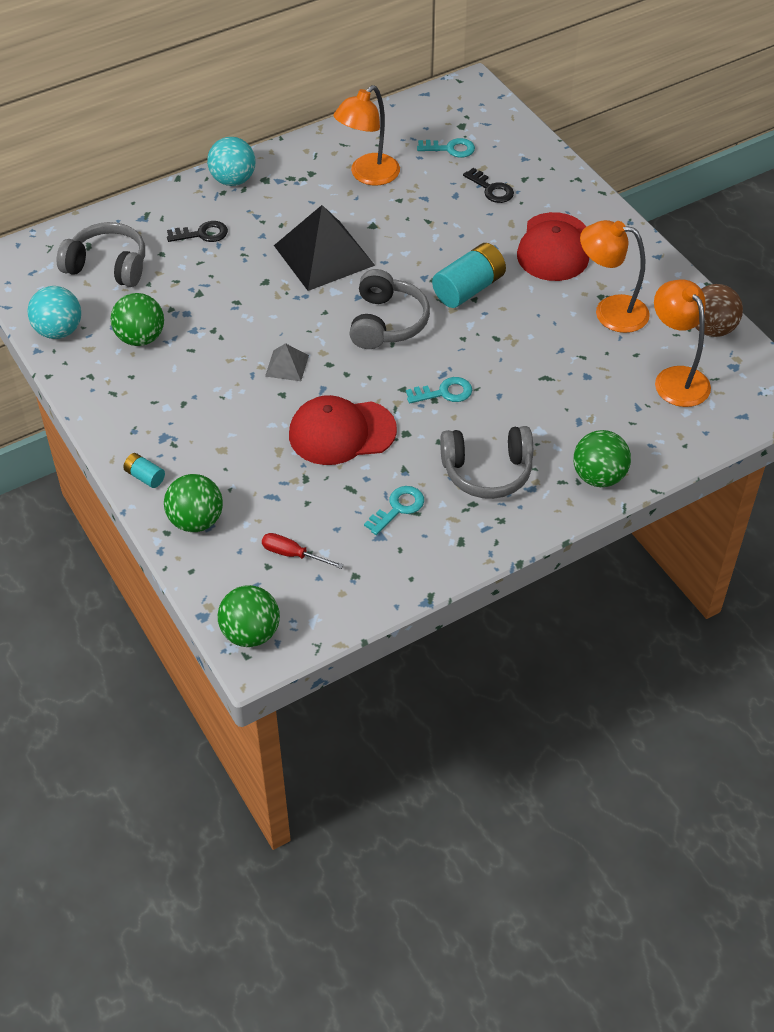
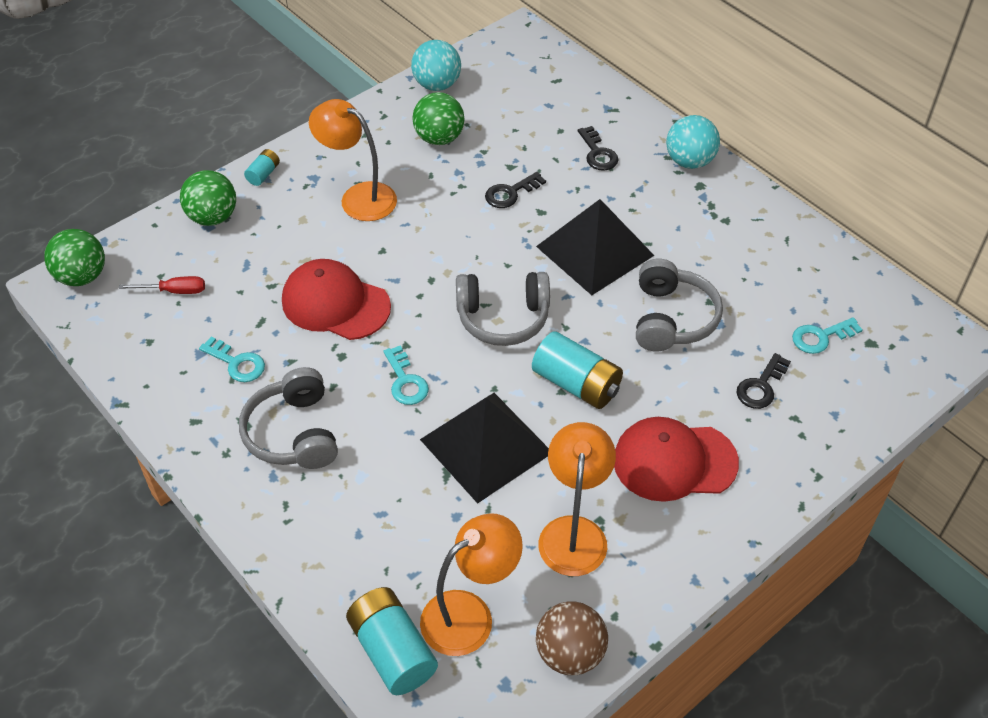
camera: 80 degrees right, 0 degrees up
(107, 266) = (531, 98): grey headphones -> grey headphones (671, 318)
(235, 298) = (510, 193): none -> black key
(287, 365) = (422, 247): grey pyramid -> none
(293, 554) = (174, 291): red screwdriver -> red screwdriver turned 75 degrees clockwise
(341, 432) = (335, 304): red cap -> red cap turned 45 degrees counterclockwise
(368, 175) = (740, 268): orange lamp -> orange lamp (358, 197)
(450, 149) = (821, 337): turquoise key -> turquoise key turned 75 degrees clockwise
(521, 350) = (485, 446): none -> black pyramid
(598, 476) = (295, 541): green ball -> none
(703, 425) = (392, 651): none -> turquoise battery

